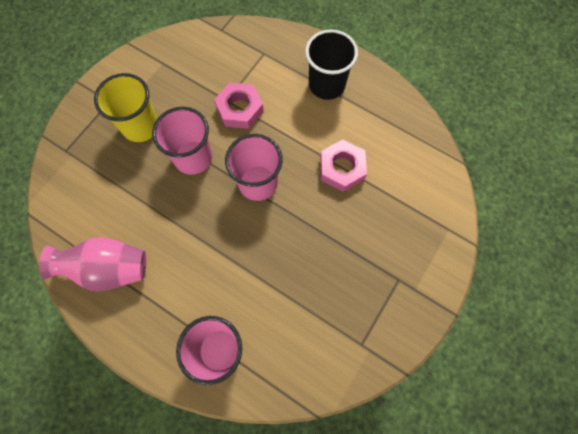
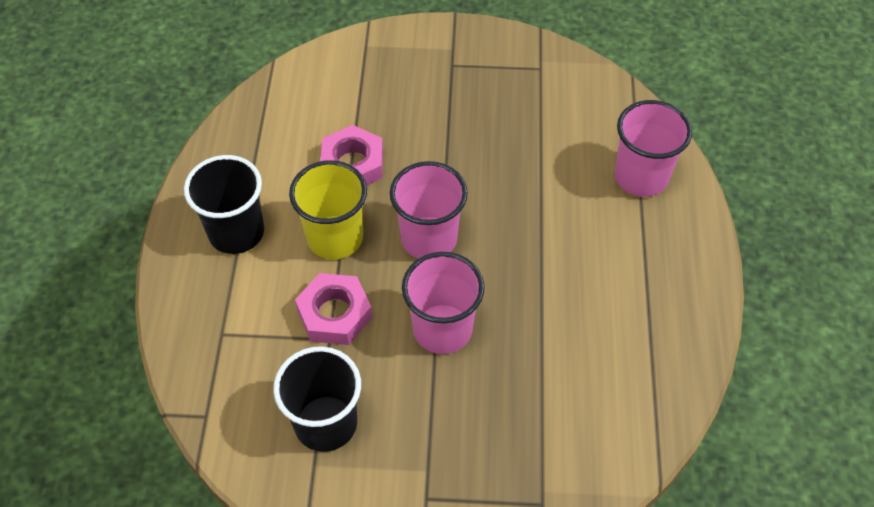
camera: 120 degrees left, 15 degrees down
(108, 269) = (648, 335): pink vase -> none
(140, 126) = (438, 424): yellow cup -> yellow cup (335, 238)
(179, 77) = (326, 423): none -> black cup

